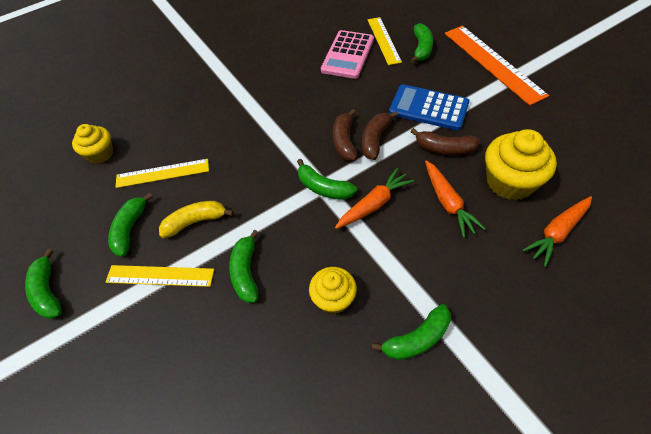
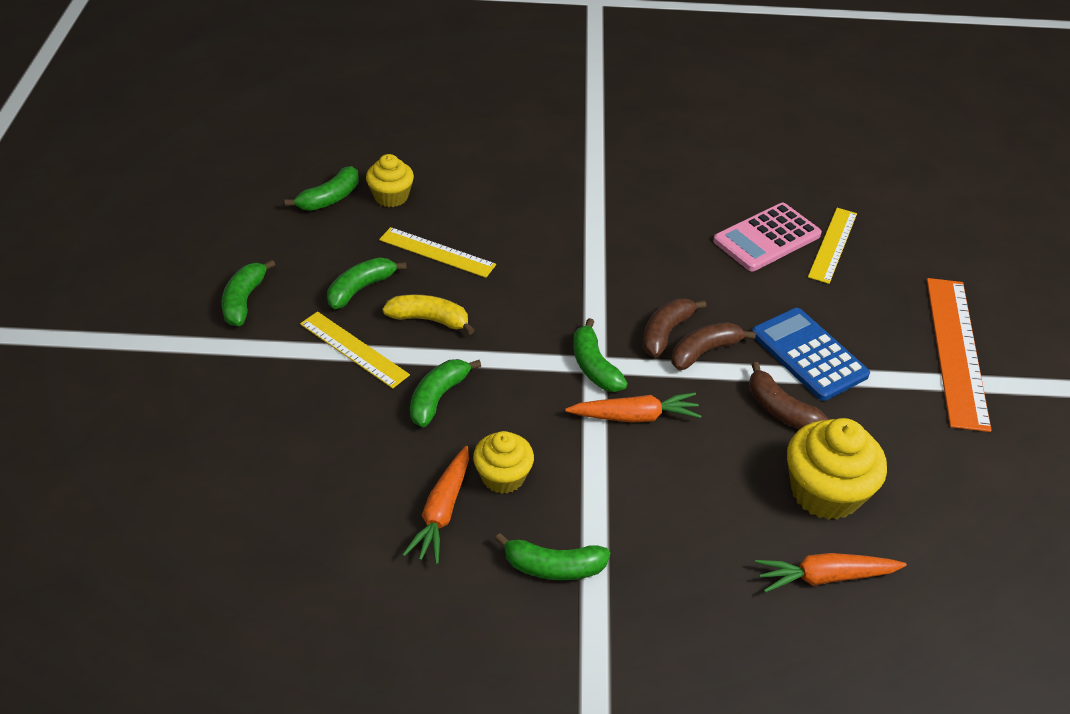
camera: 30 degrees right, 10 degrees down
(421, 48) = (874, 281): green banana -> green banana (330, 199)
(448, 203) = (723, 467): orange carrot -> orange carrot (442, 512)

